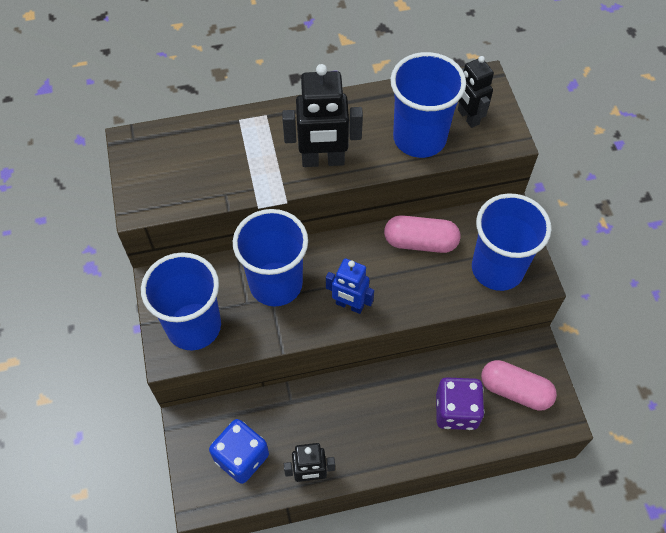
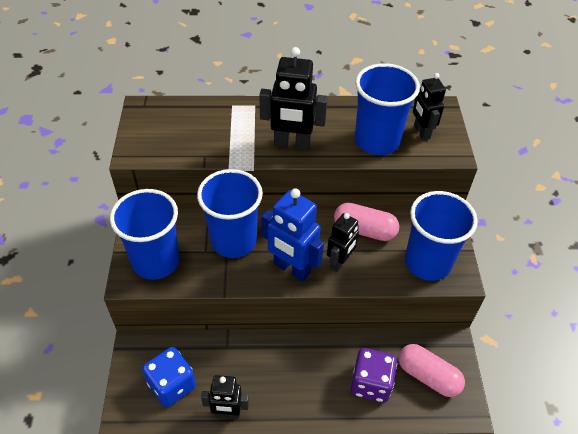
camera: 10 degrees right, 10 degrees down
(349, 305) = (291, 268): blue robot -> blue robot, size x1.54
(401, 287) = (340, 262): none -> black robot

